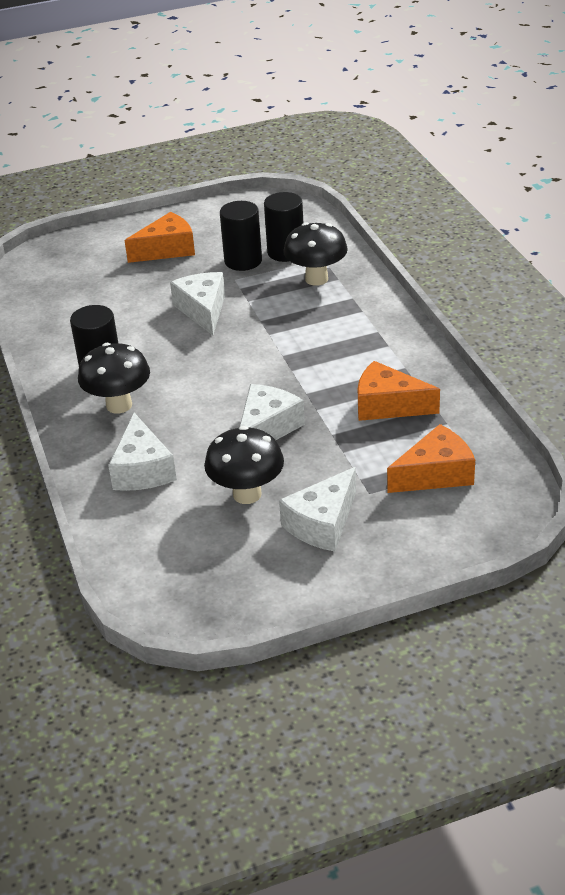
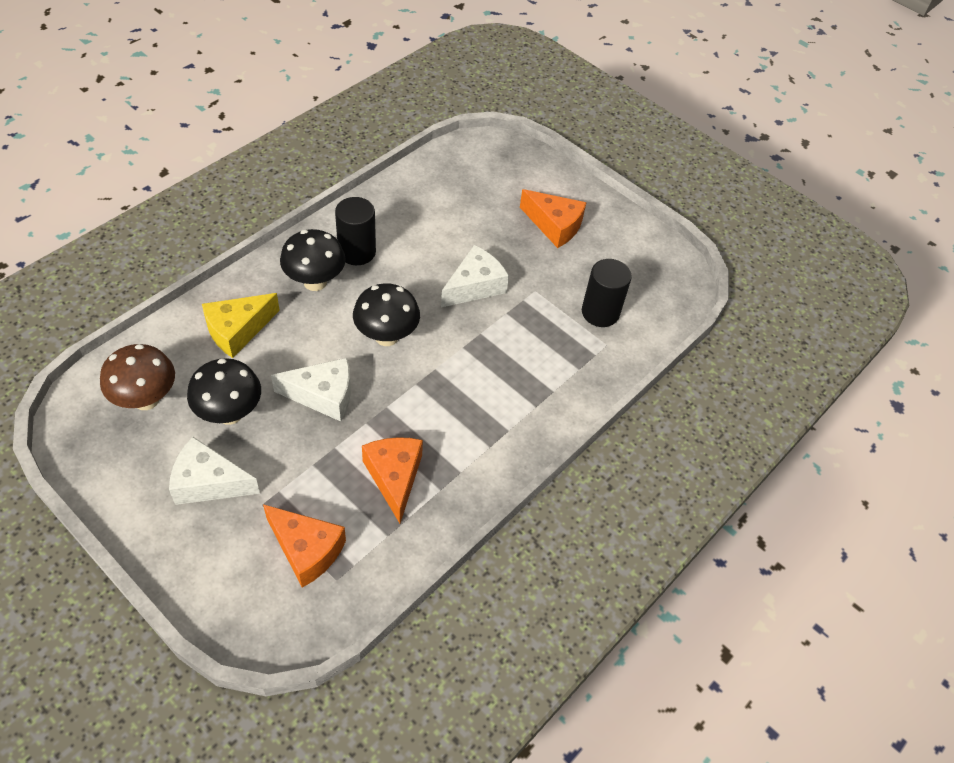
camera: 55 degrees right, 15 degrees up
(142, 469) = (237, 330): white cheese -> yellow cheese
(187, 551) = (146, 399): none -> brown mushroom
(243, 261) = (567, 286): black cylinder -> none
(316, 279) = (569, 352): black mushroom -> black mushroom (386, 336)

